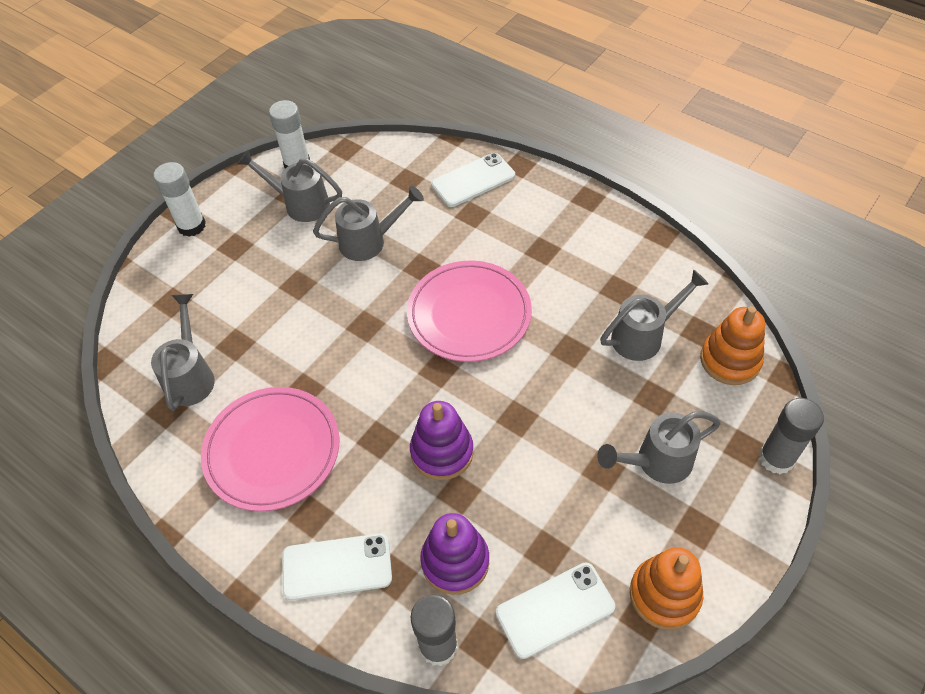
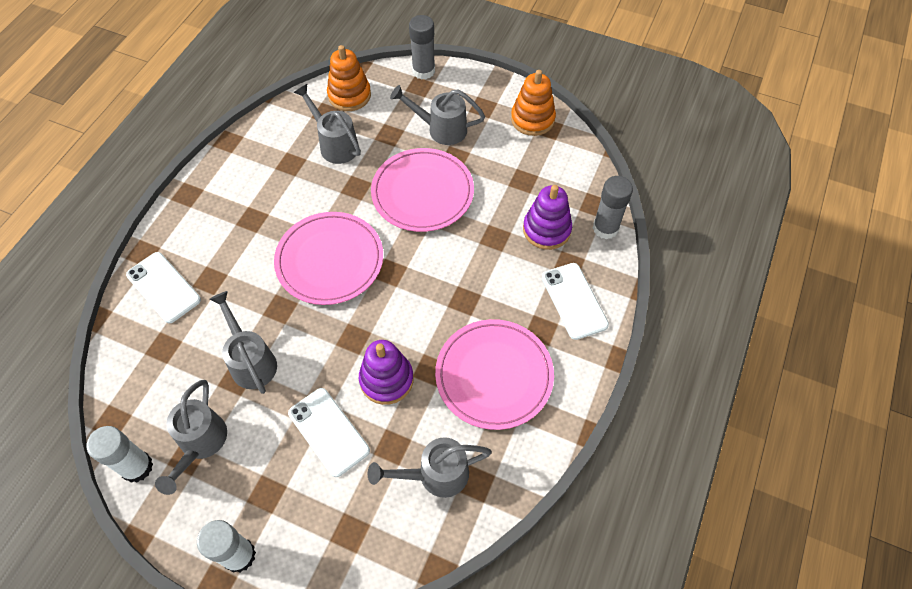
camera: 105 degrees left, 5 degrees up
(442, 452) = (465, 254): purple stacking toy -> purple stacking toy (386, 379)
(548, 421) = (422, 193): none -> pink plate
(555, 609) = (560, 171): white phone -> white phone (328, 432)
(657, 462) = (441, 129): grey watering can -> grey watering can turned 135 degrees clockwise

